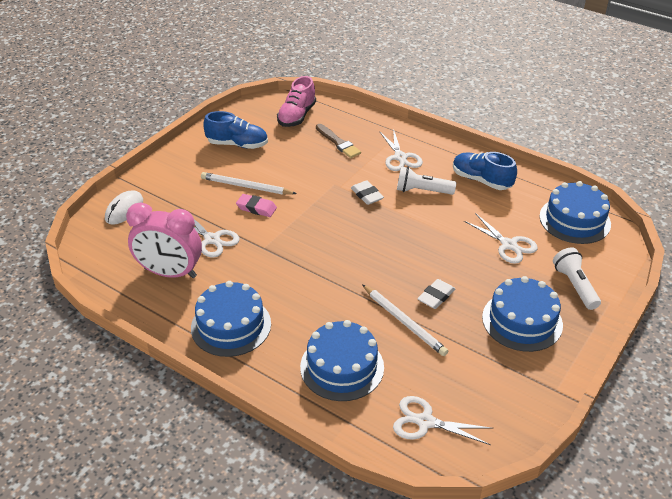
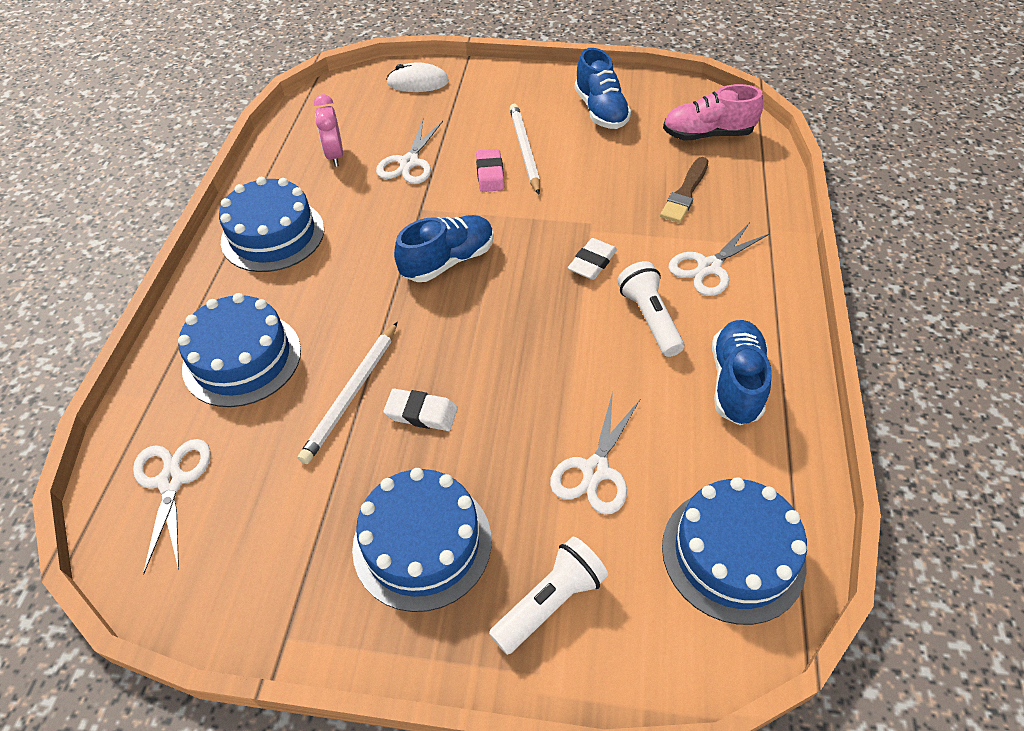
camera: 65 degrees right, 10 degrees up
(170, 273) = (335, 155): pink clock -> pink clock, size x0.57
(322, 250) = (448, 261): none -> blue shoe

